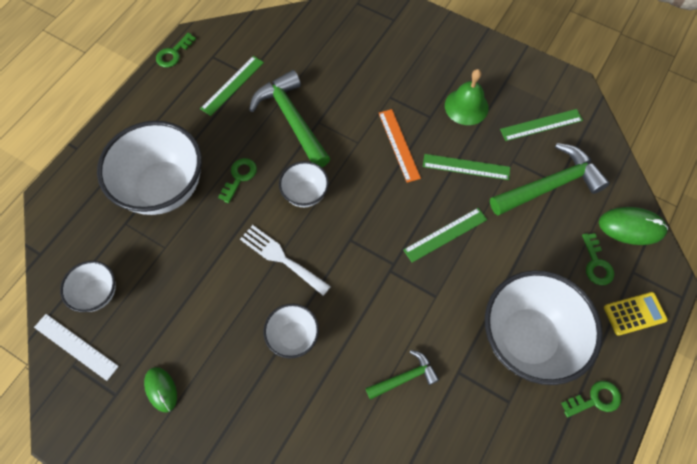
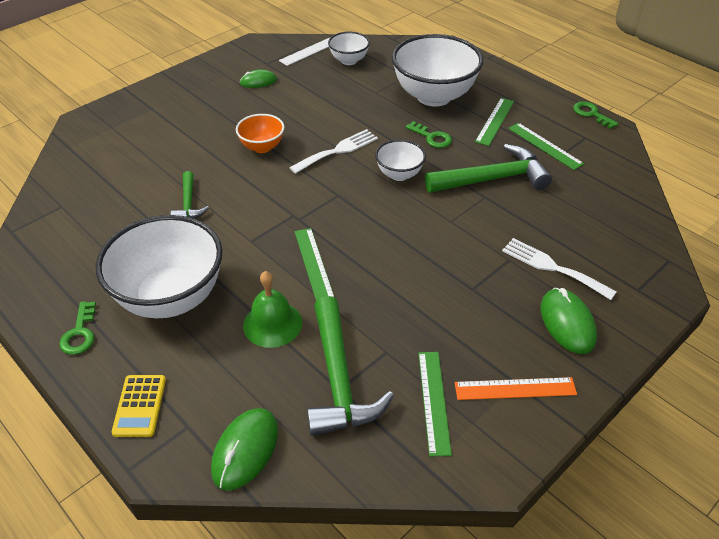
camera: 105 degrees right, 20 degrees down
(293, 336) = (262, 147): white bowl -> orange bowl
(389, 69) = (552, 267): none -> white fork
(398, 145) = (439, 252): orange ruler -> orange ruler (515, 388)
(441, 58) = (567, 323): none -> green mouse
(466, 106) = (481, 327): green bell -> green bell (272, 324)
(466, 167) = (392, 303): green ruler -> green ruler (494, 121)
(596, 264) = (217, 390): green key -> none

